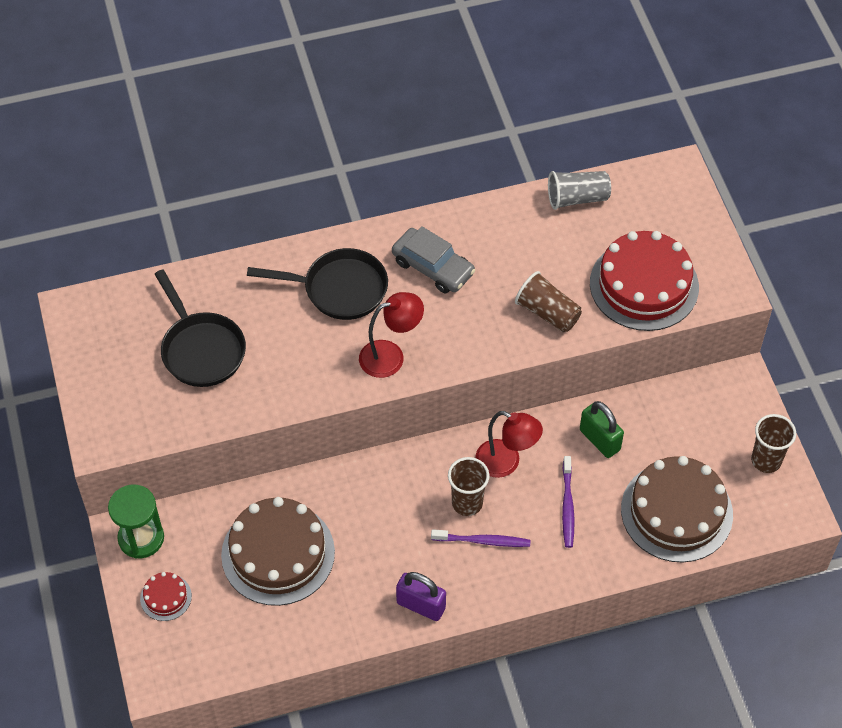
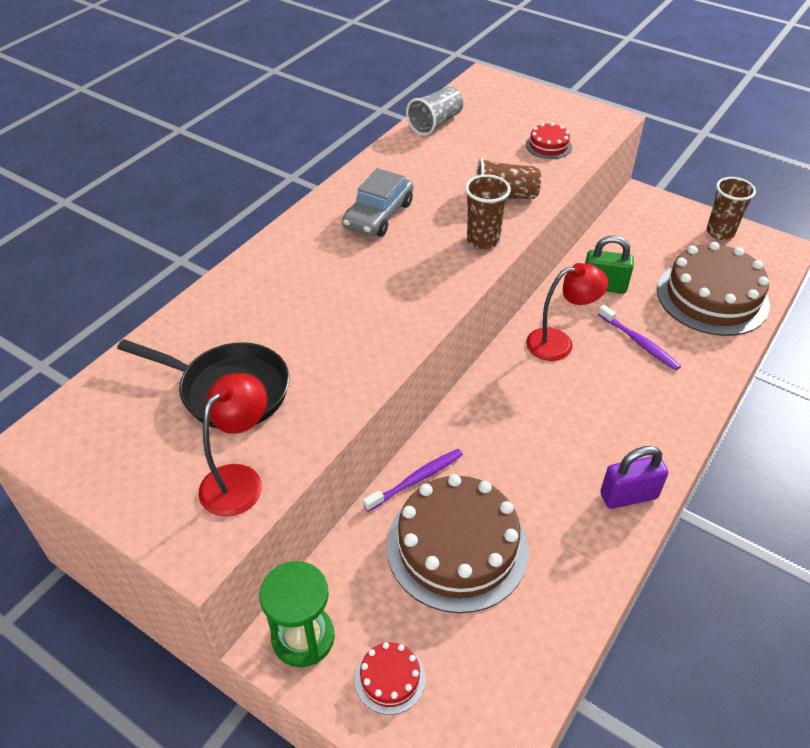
camera: 40 degrees left, 10 degrees down
(339, 289) = (315, 270): black pan -> none
(391, 356) = (418, 291): red lamp -> red lamp (239, 480)
(433, 267) = (378, 215): grey car -> grey car turned 120 degrees clockwise
(467, 503) = (566, 390): brown cup -> brown cup (483, 240)
(483, 541) = (612, 409): purple toothbrush -> purple toothbrush (416, 479)
(644, 285) = (548, 145): red cake -> red cake, size x0.45

